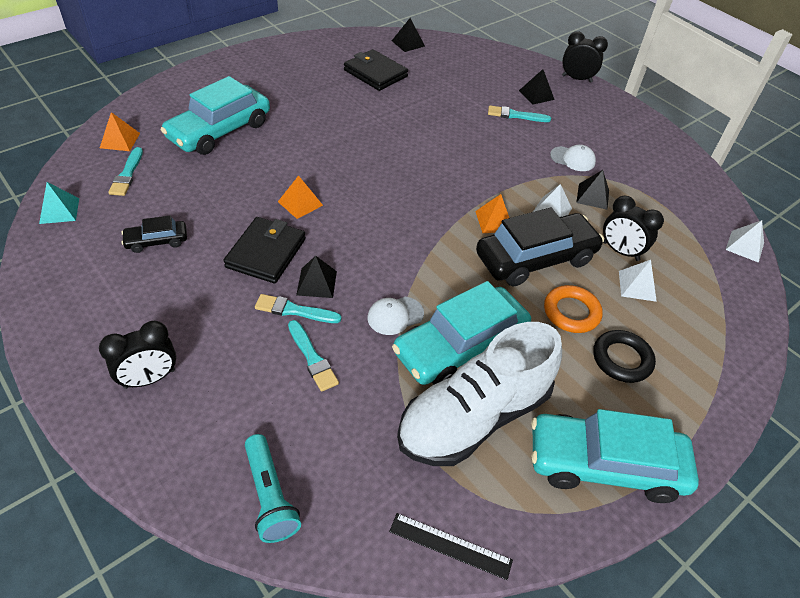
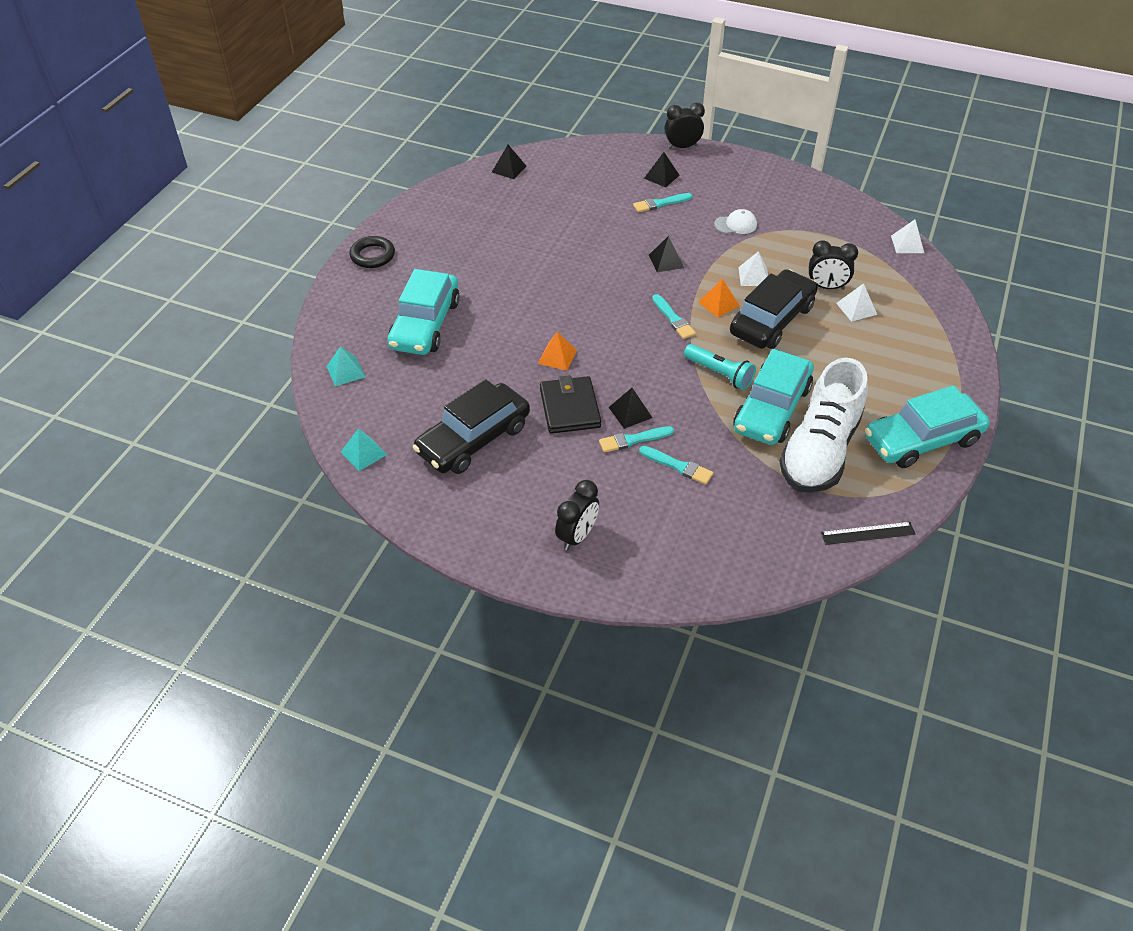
camera: 25 degrees left, 0 degrees up
(120, 140) = (346, 371): orange pyramid -> turquoise pyramid
(127, 174) = (387, 397): turquoise brush -> turquoise brush (673, 319)
(157, 241) = (473, 439): black car -> black car, size x2.08
(270, 496) = (733, 563): turquoise flashlight -> turquoise flashlight (719, 374)
(375, 73) = (508, 212): black wallet -> none
(395, 315) = (708, 409): white cap -> none
(571, 312) = (827, 349): orange ring -> none
(592, 196) = (774, 251): black pyramid -> black pyramid (666, 261)
(622, 359) = (883, 366): black ring -> black ring (372, 255)

